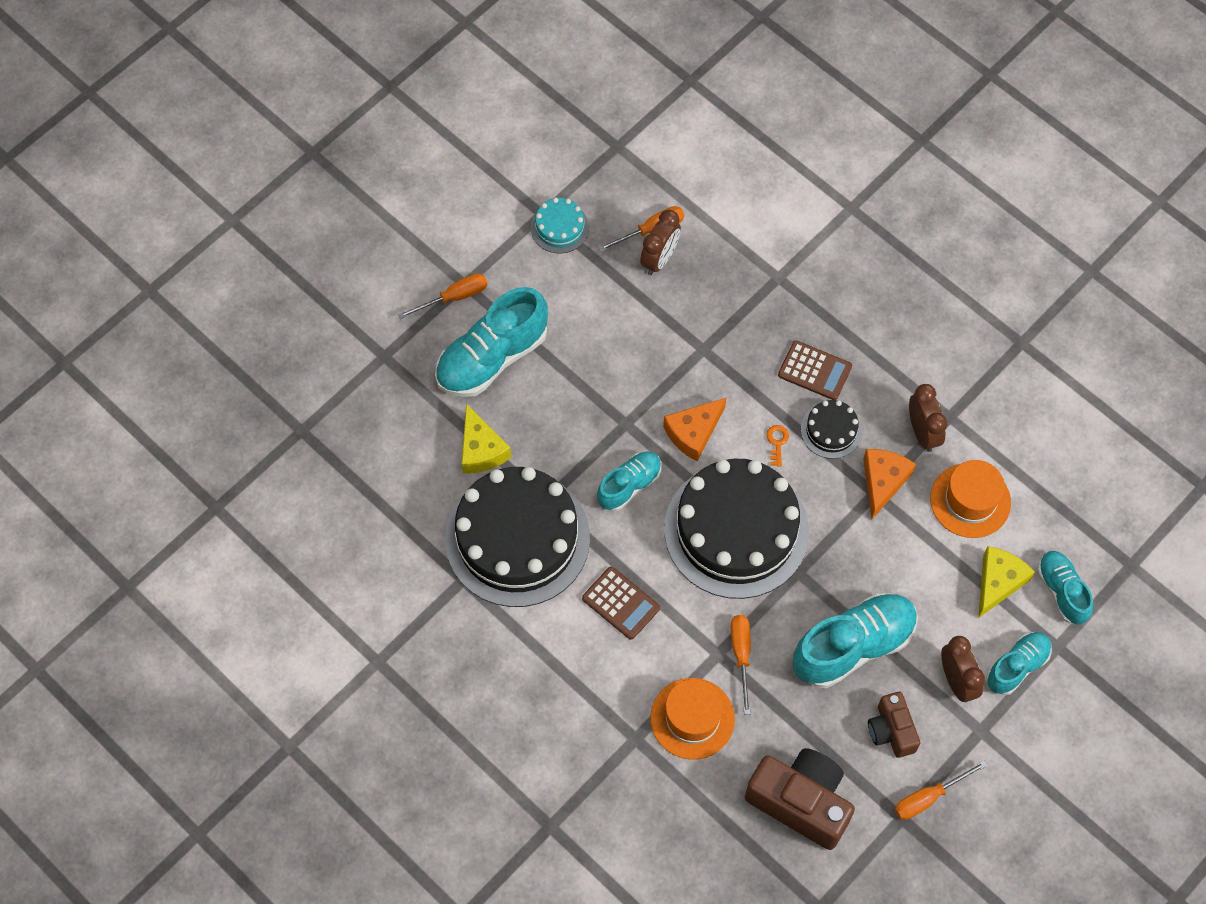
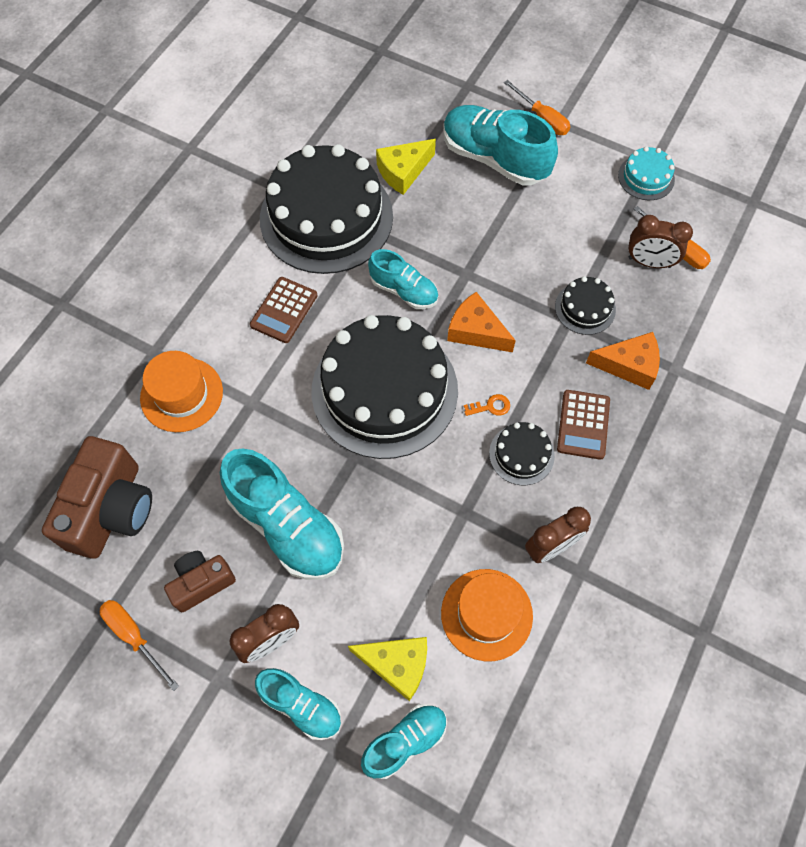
camera: 75 degrees right, 0 degrees up
(694, 330) = (585, 308): none -> black cake
(741, 655) = (254, 423): orange screwdriver -> none
(883, 482) = (480, 517): orange cheese -> orange cheese (629, 365)

